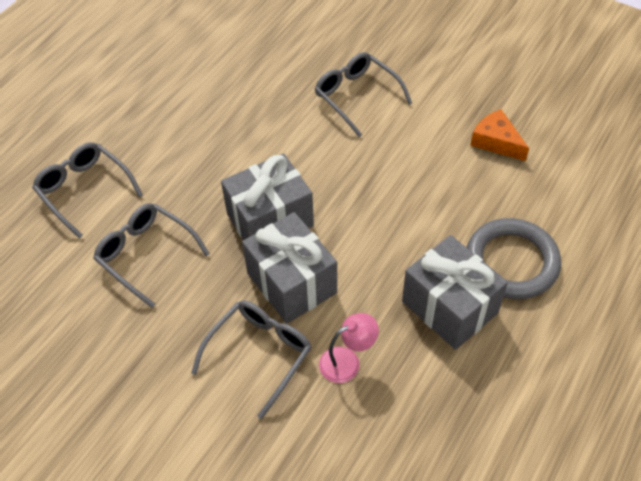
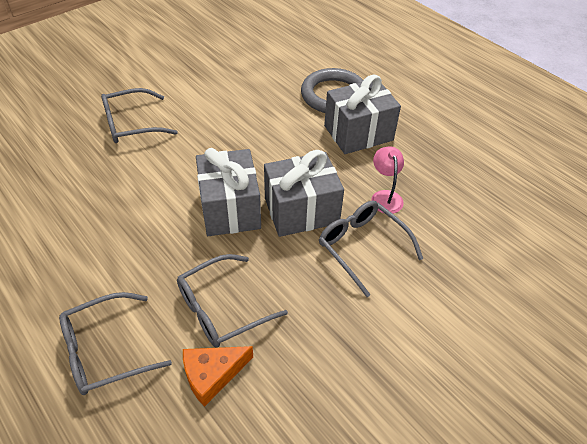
camera: 75 degrees left, 5 degrees down
(496, 141) = (228, 71): orange cheese -> orange cheese (212, 375)

